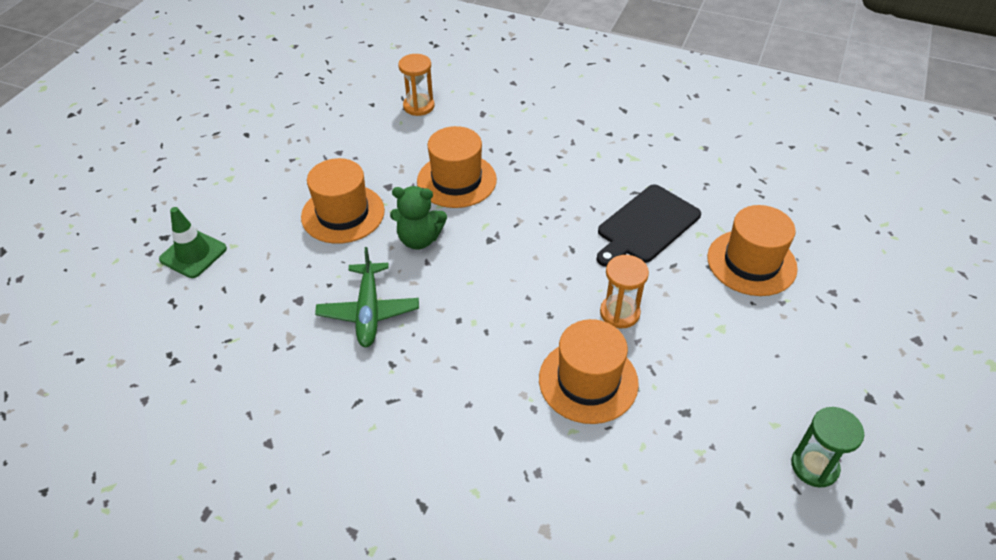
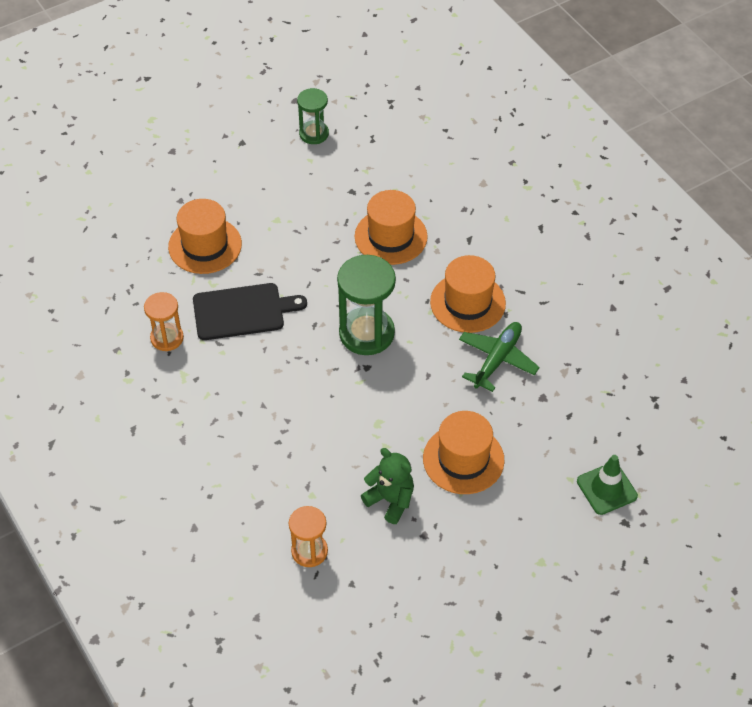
camera: 145 degrees left, 5 degrees up
(419, 239) = (419, 398): green teddy bear -> green teddy bear (390, 500)
(456, 180) = (346, 438): orange hat -> orange hat (467, 303)
(517, 267) = (366, 333): none -> green hourglass
(619, 313) = (329, 263): orange hourglass -> orange hourglass (167, 338)

